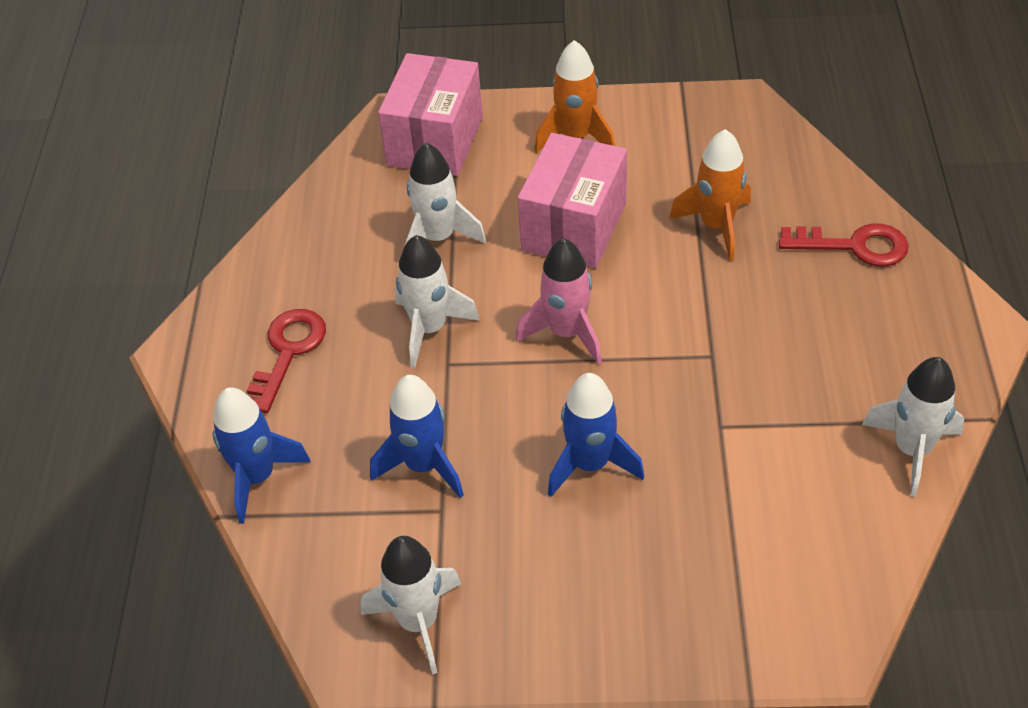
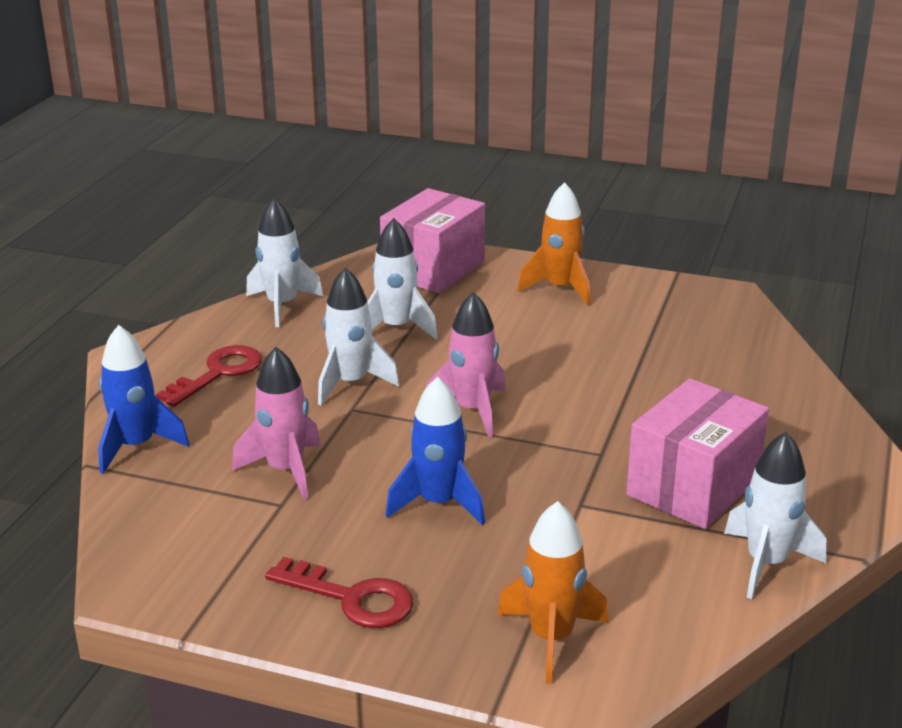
camera: 15 degrees right, 20 degrees down
(418, 622) = (208, 576): white rocket -> white rocket (282, 305)
(423, 465) = (285, 470): blue rocket -> pink rocket
(574, 226) = (523, 344): pink box -> pink box (693, 487)
(716, 226) = (656, 368): orange rocket -> orange rocket (551, 638)
(854, 246) = (785, 407): red key -> red key (351, 598)

